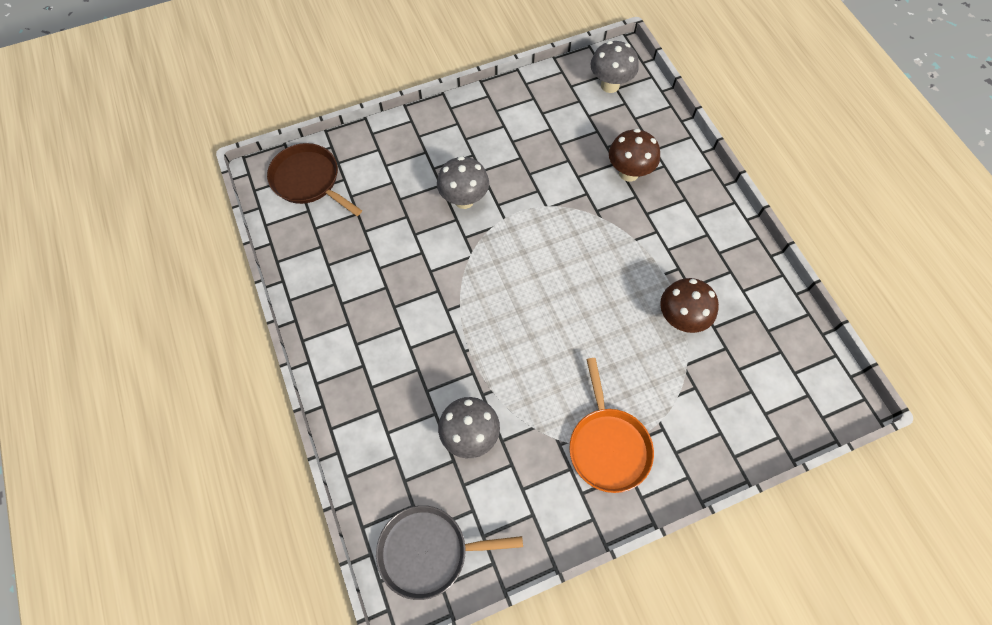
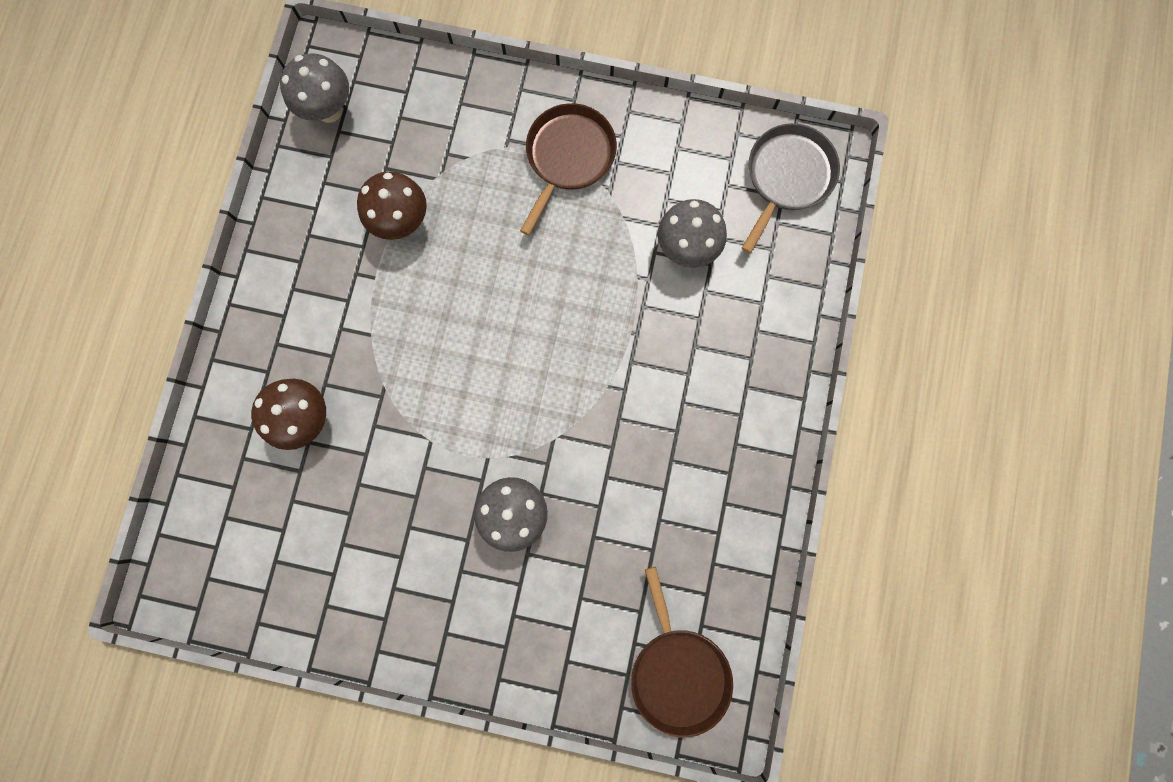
camera: 145 degrees left, 15 degrees up
(428, 552) = (787, 177): grey pan -> grey pan turned 90 degrees counterclockwise
(608, 446) = (568, 157): orange pan -> brown pan
(610, 85) = (219, 557): grey mushroom -> grey mushroom (329, 110)

